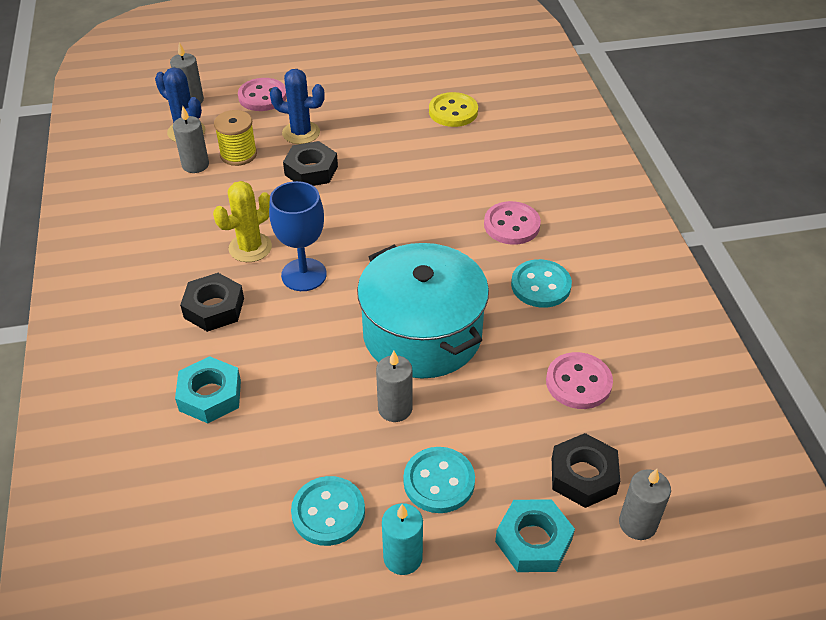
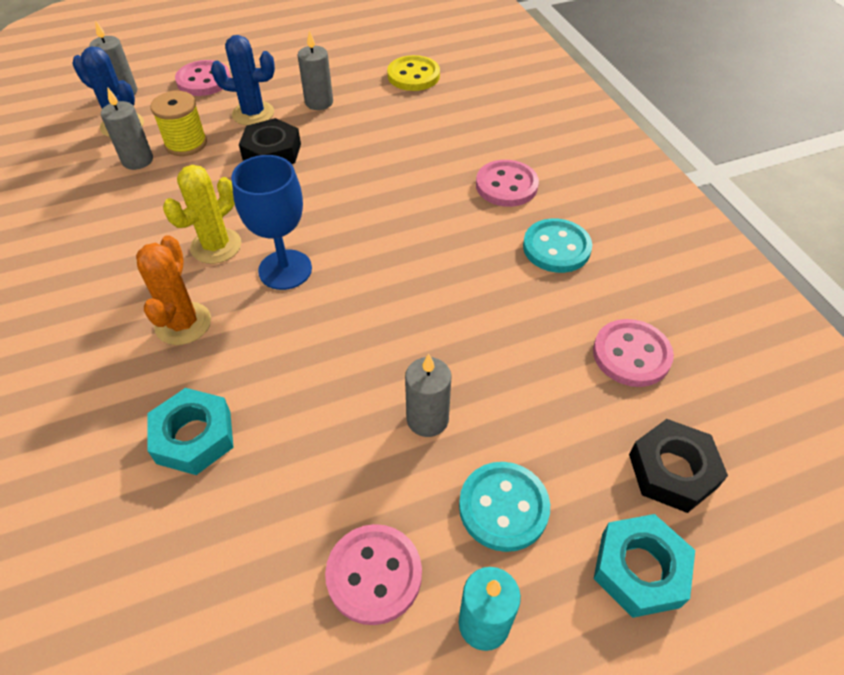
camera: 10 degrees left, 5 degrees up
(214, 308) = (183, 324): black nut -> orange cactus
(328, 512) = (374, 575): turquoise button -> pink button
(422, 334) = (438, 321): turquoise pot -> none
(637, 523) = (755, 523): grey candle -> grey candle (319, 102)

